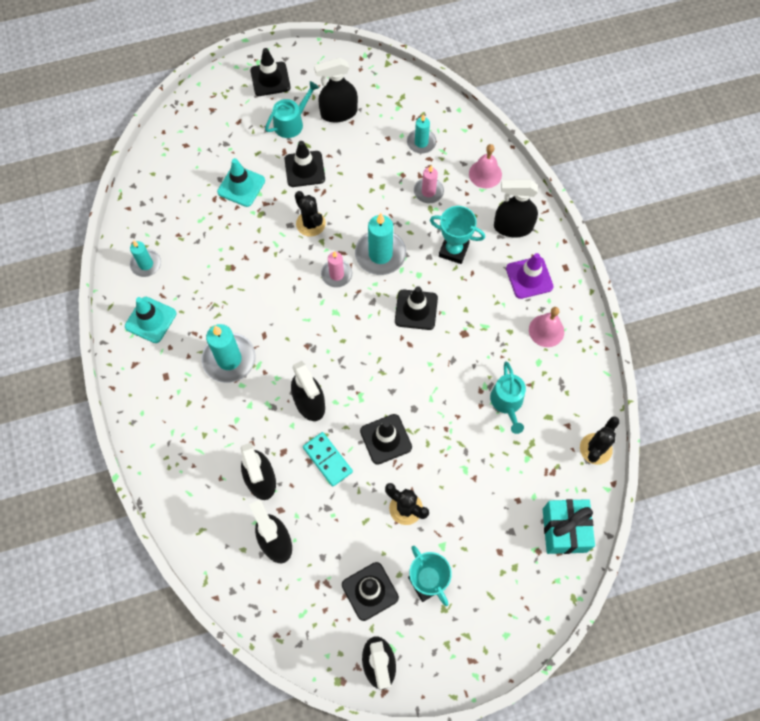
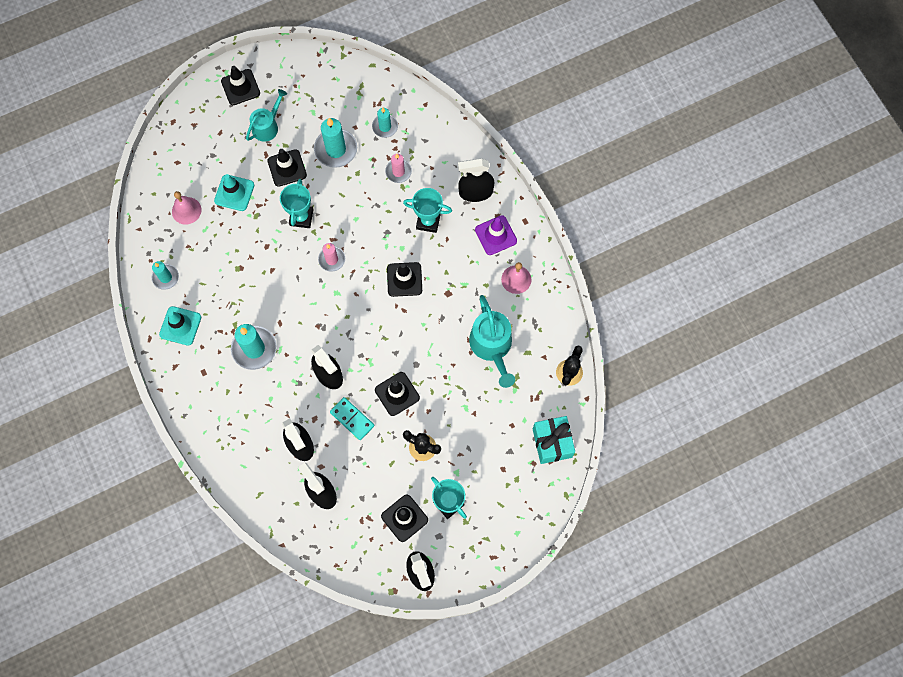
camera: 10 degrees left, 5 degrees up
(310, 224) = (301, 217): black cactus -> turquoise trophy
(338, 113) = (307, 110): black spray bottle -> none
(380, 254) = (366, 235): turquoise candle -> turquoise candle (336, 149)
(485, 174) = (445, 147): pink bell -> pink bell (186, 210)
(507, 402) = (492, 346): turquoise watering can -> turquoise watering can, size x1.54

